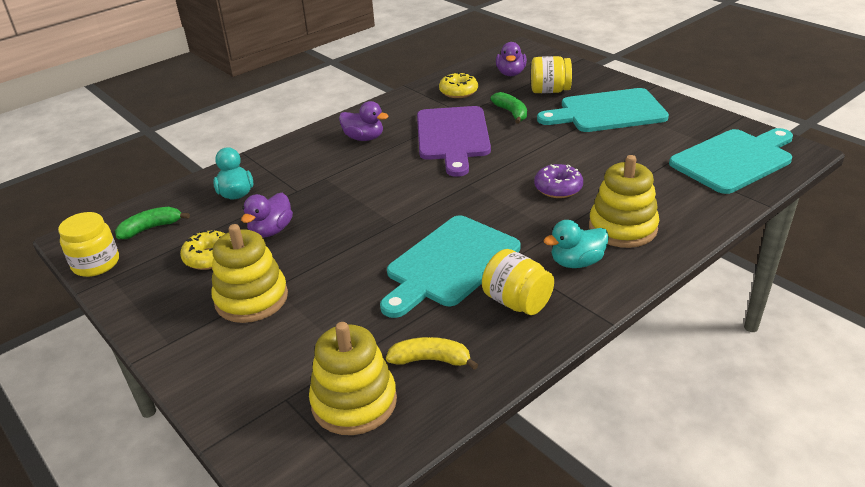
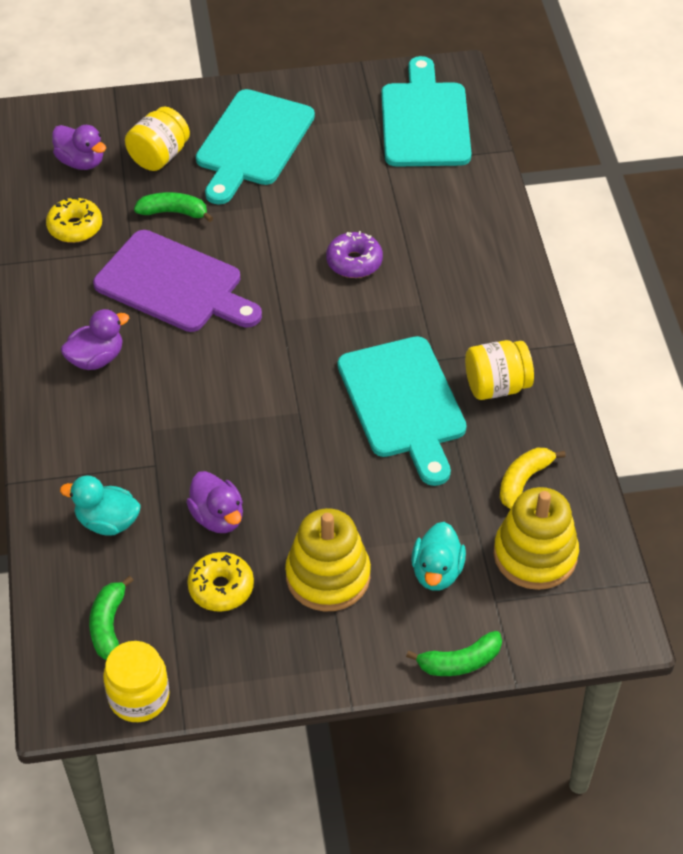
camera: 60 degrees left, 15 degrees up
(206, 405) = (459, 662): none -> green banana
(576, 262) = (477, 317): turquoise duck -> turquoise duck (437, 572)
(622, 228) = (456, 258): yellow stacking toy -> none

